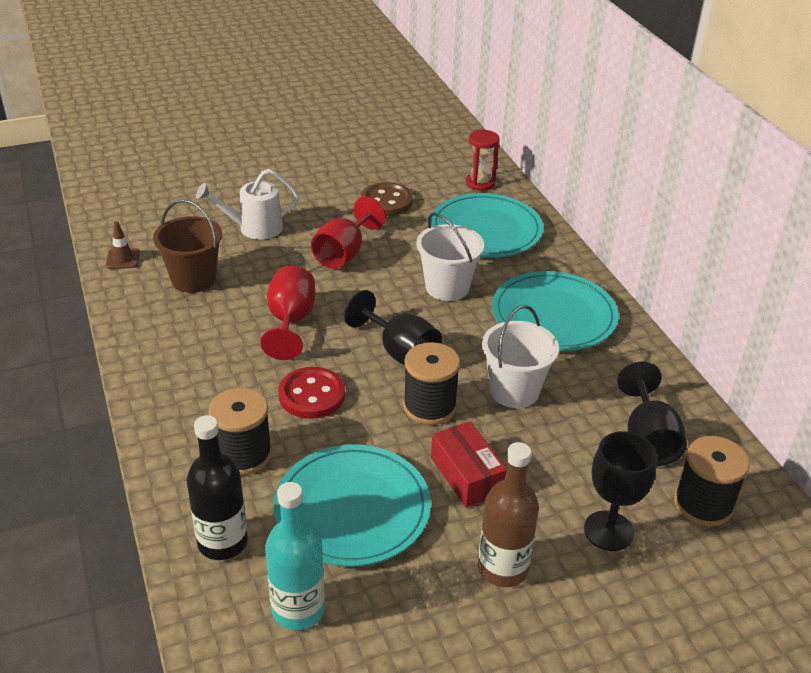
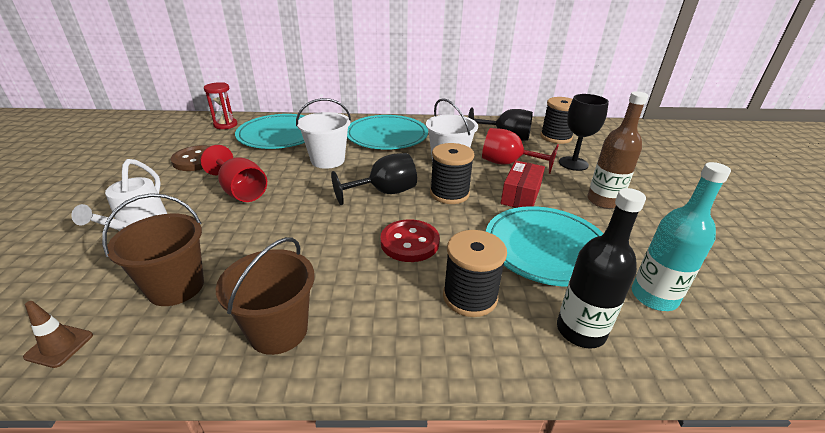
camera: 70 degrees left, 5 degrees down
(165, 350) = (278, 330): none -> brown bucket
(290, 322) = (305, 235): red goblet -> red goblet (508, 164)
(466, 475) = (521, 195): red box -> red box turned 60 degrees counterclockwise

